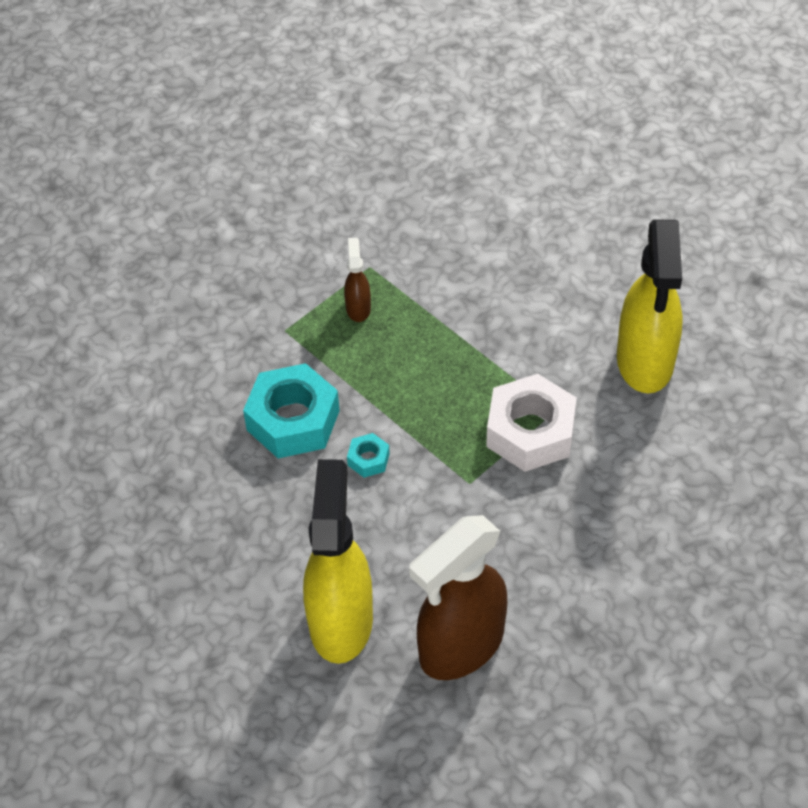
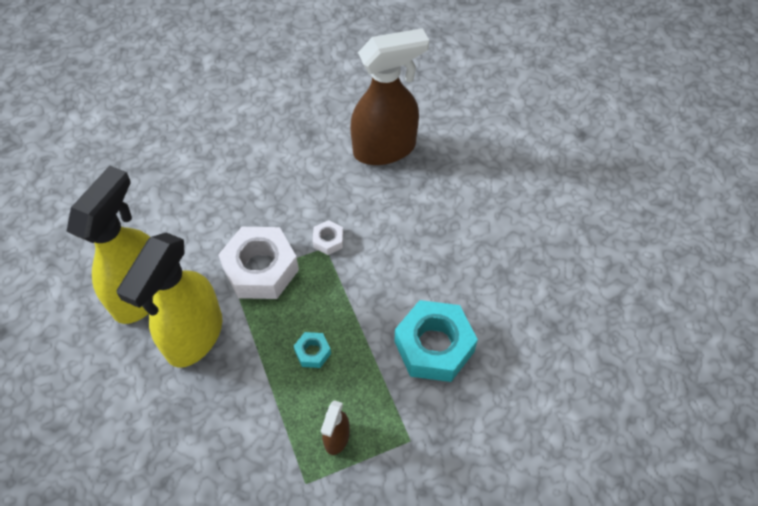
camera: 160 degrees left, 5 degrees up
(341, 620) = (453, 188): yellow spray bottle -> yellow spray bottle (194, 336)
(368, 459) = (389, 291): turquoise nut -> turquoise nut (312, 352)
(470, 492) = (328, 240): none -> white nut

